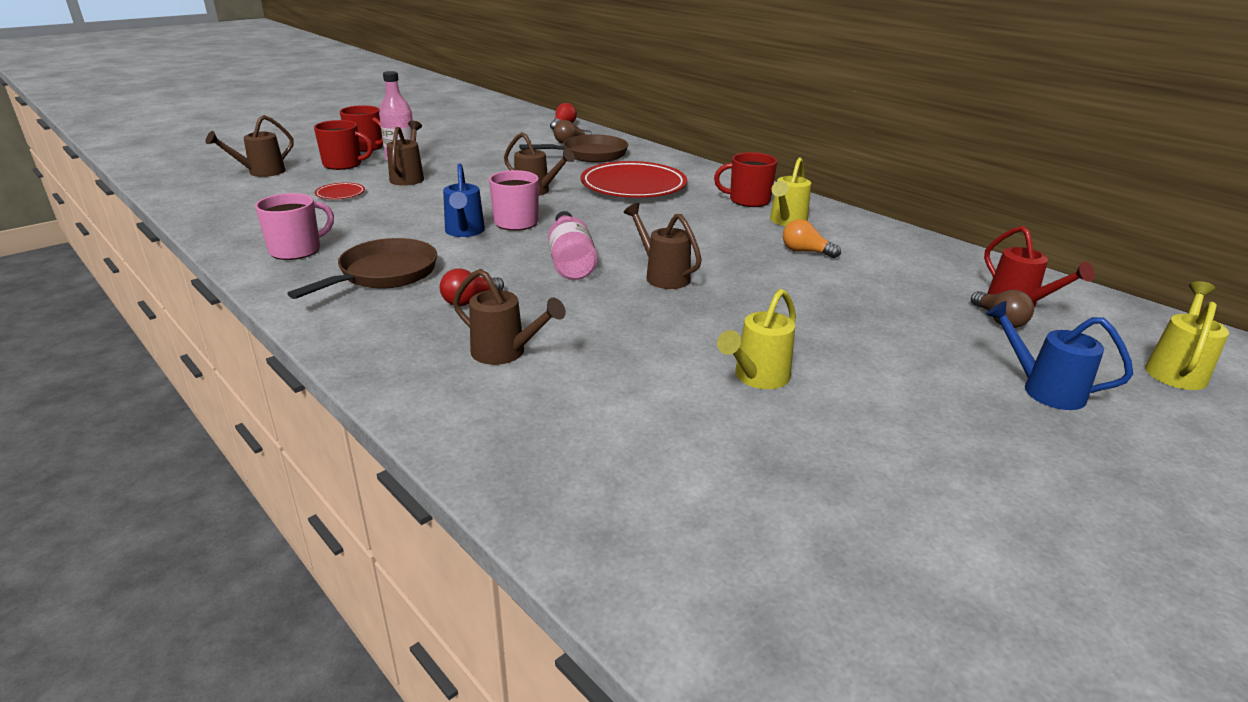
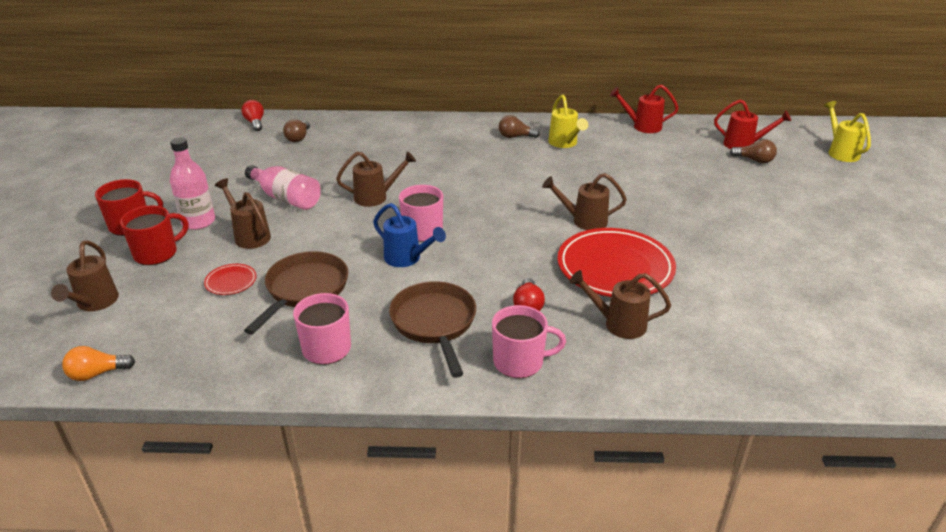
camera: 45 degrees left, 5 degrees up
(373, 327) = (519, 362): none -> pink mug
(505, 353) = (619, 324): brown watering can -> brown watering can turned 150 degrees counterclockwise
(570, 261) = (518, 241): pink bottle -> pink bottle (286, 198)
(590, 155) = (339, 144): brown pan -> brown pan (304, 290)
(633, 186) = (428, 159): red plate -> red plate (615, 268)
(748, 200) = (515, 136): red mug -> brown light bulb
(757, 377) = (738, 256): yellow watering can -> none
(805, 252) = (613, 161): orange light bulb -> orange light bulb (97, 373)
(912, 241) = (642, 126): none -> red watering can
(1044, 390) = (826, 191): blue watering can -> none

